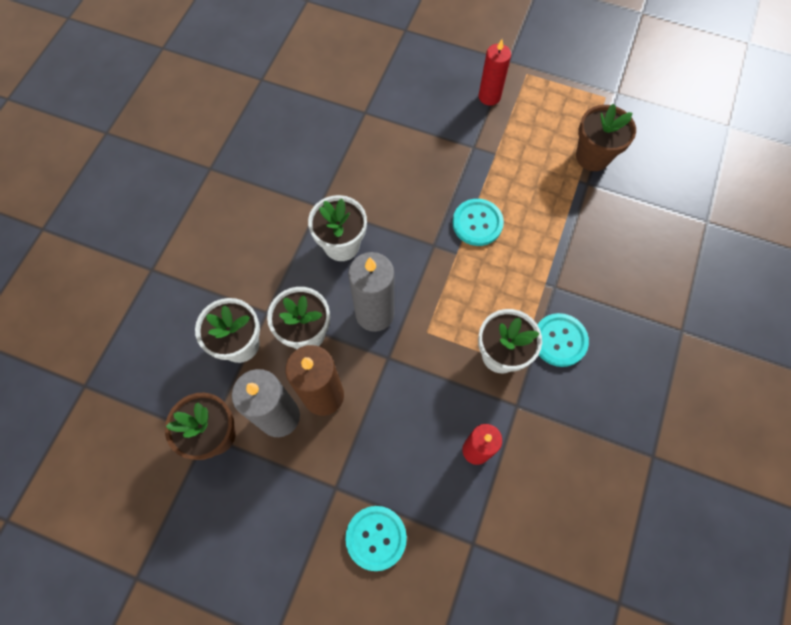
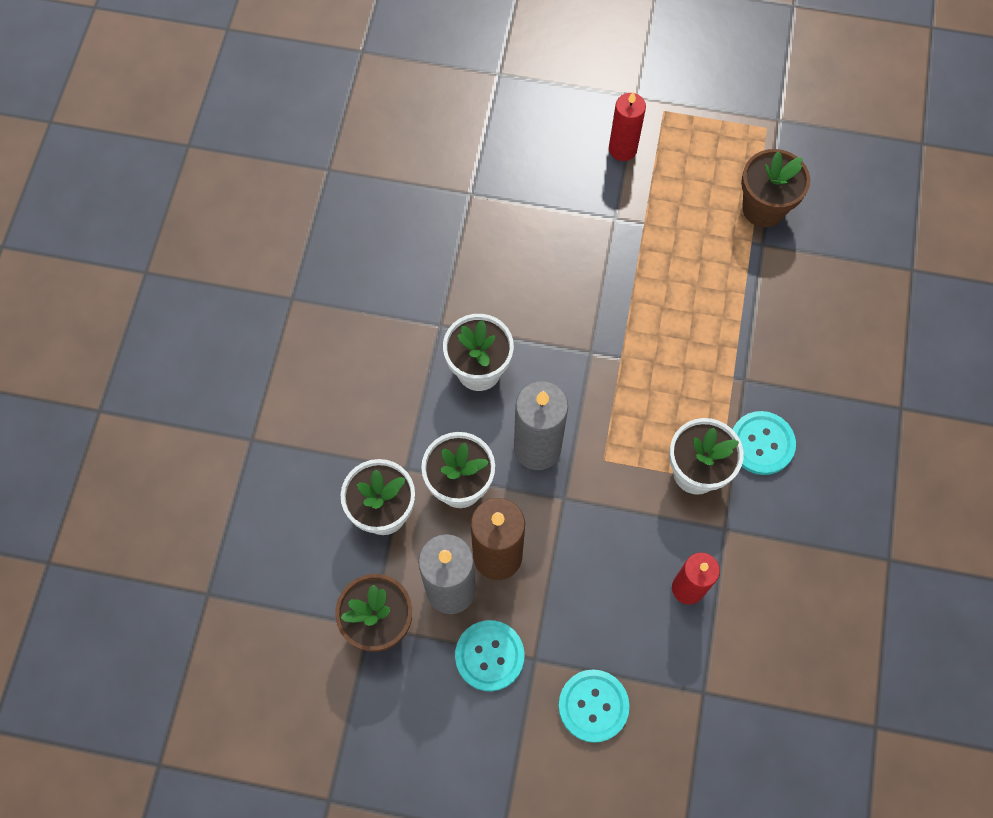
camera: 10 degrees left, 0 degrees up
(477, 223) = (638, 316): turquoise button -> turquoise button (489, 656)

